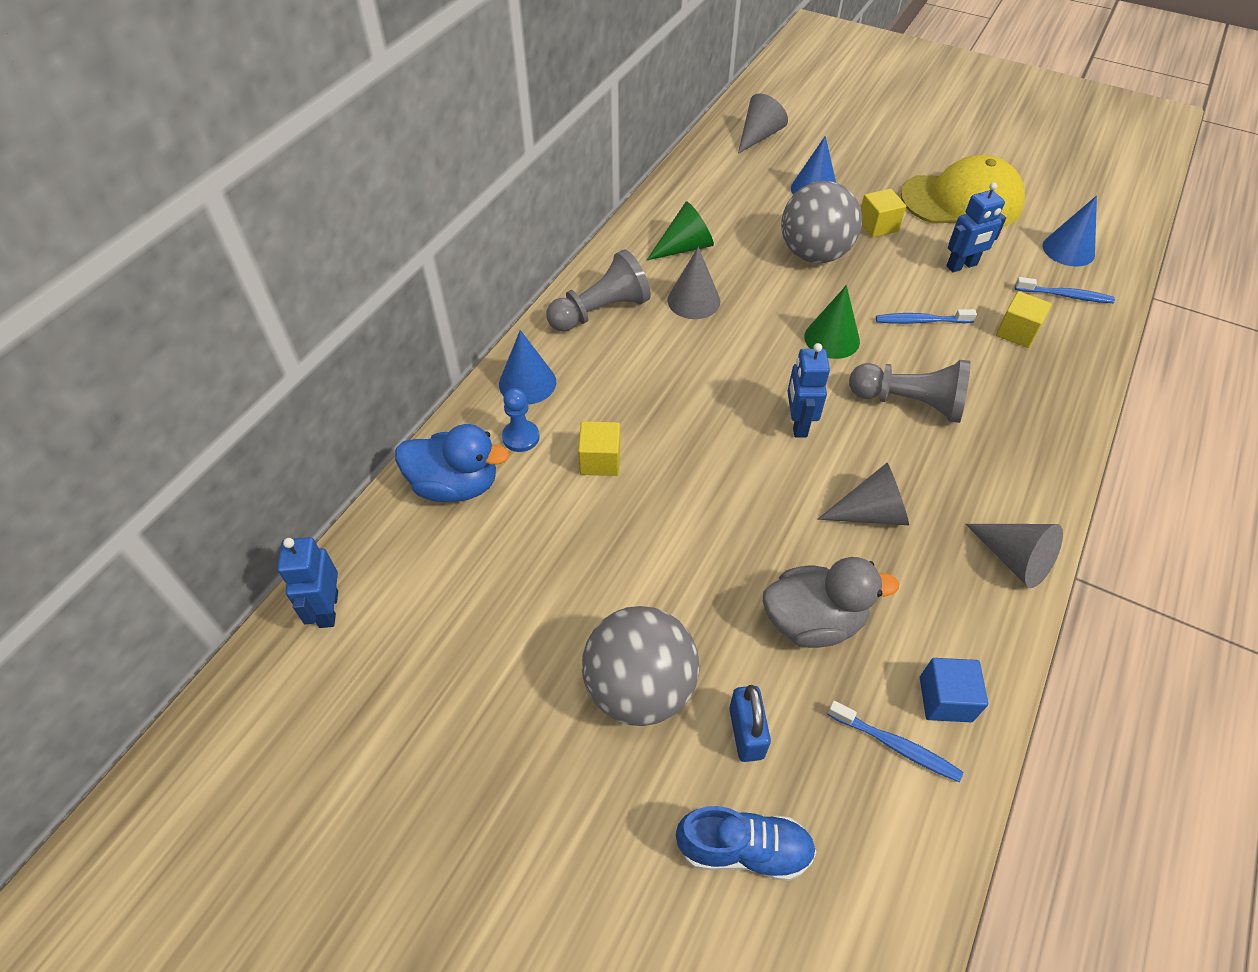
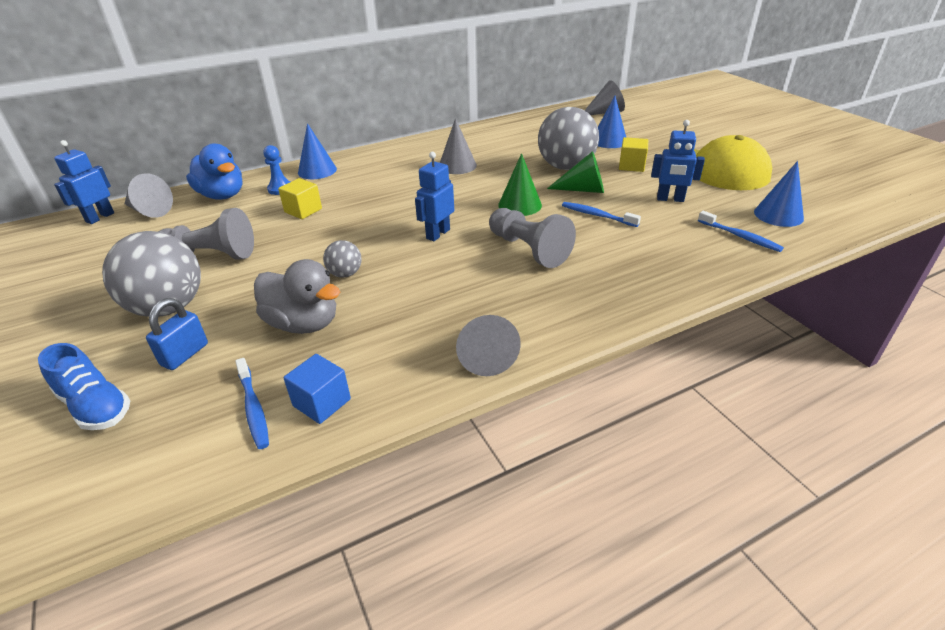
camera: 35 degrees right, 15 degrees down
(600, 311) = (398, 155): grey pawn -> grey pawn (211, 255)
(684, 247) = (486, 144): green cone -> green cone (583, 190)
(772, 532) = (345, 274): none -> grey ball
(871, 513) = (420, 290): grey cone -> grey cone (149, 211)
(1016, 332) = (667, 242): yellow cube -> none

